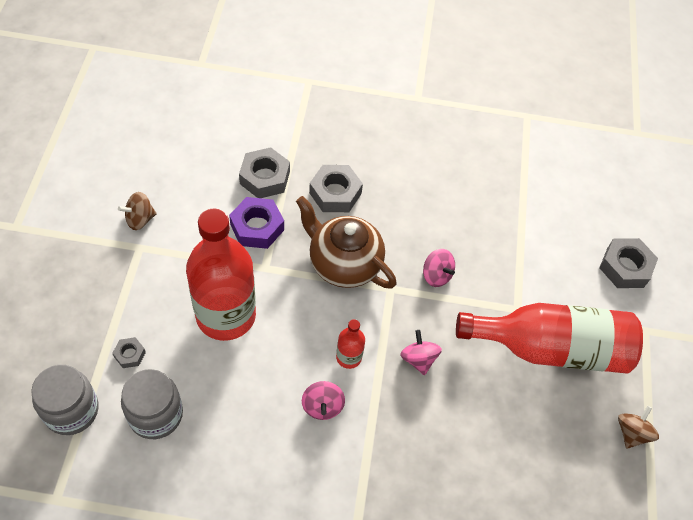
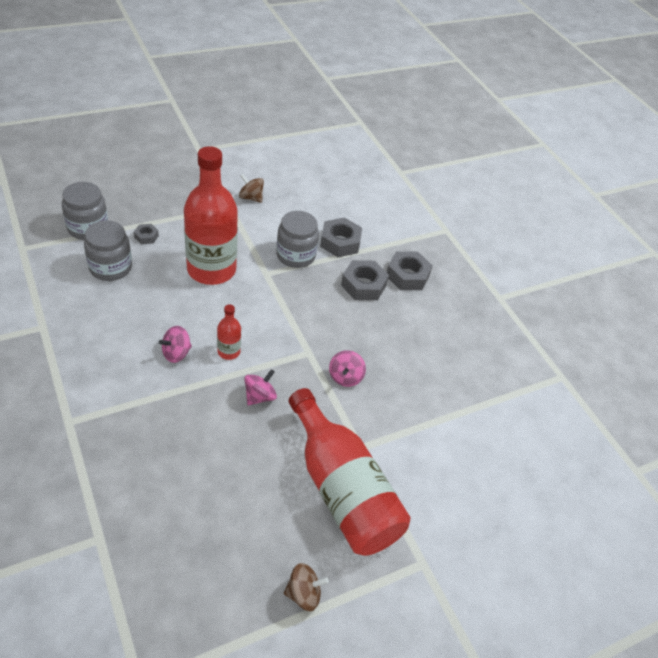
camera: 55 degrees right, 10 degrees down
(257, 227) = (295, 255): purple nut -> grey jar
(343, 264) = (306, 315): brown teapot -> none
(625, 267) = (477, 518): grey nut -> grey nut (407, 275)

